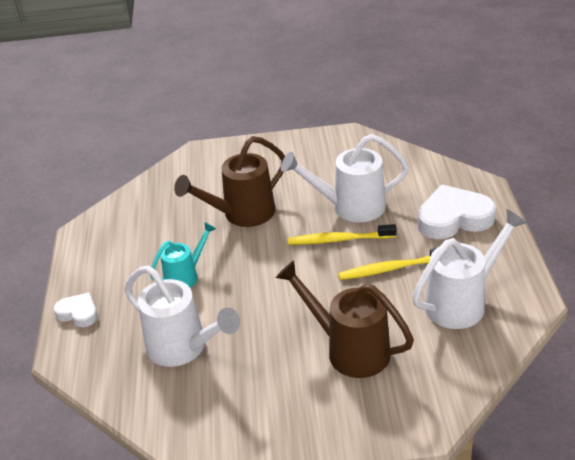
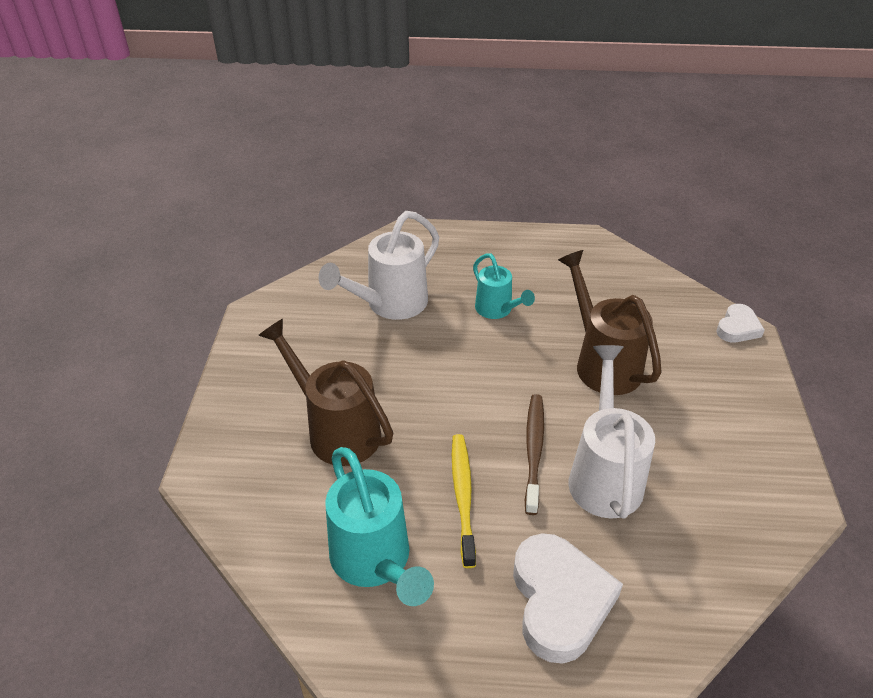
camera: 95 degrees right, 5 degrees up
(78, 313) = (462, 239): white heart -> white heart (737, 328)
(338, 240) = (534, 450): yellow toothbrush -> brown toothbrush
(350, 350) = (337, 430): brown watering can -> brown watering can turned 90 degrees counterclockwise
(462, 302) = (375, 561): white watering can -> turquoise watering can

